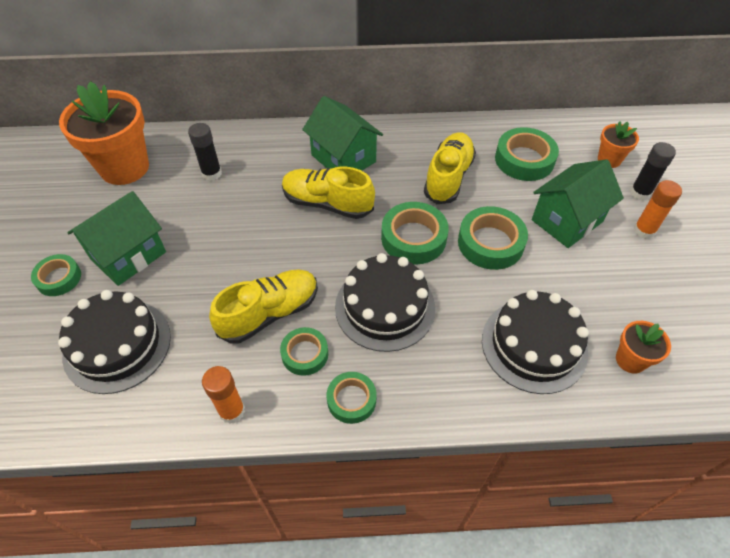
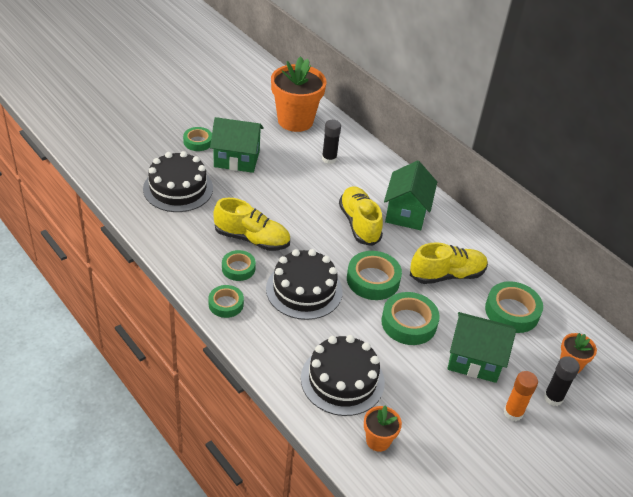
camera: 50 degrees right, 10 degrees down
(232, 411) = (177, 256): orange glue stick -> none

